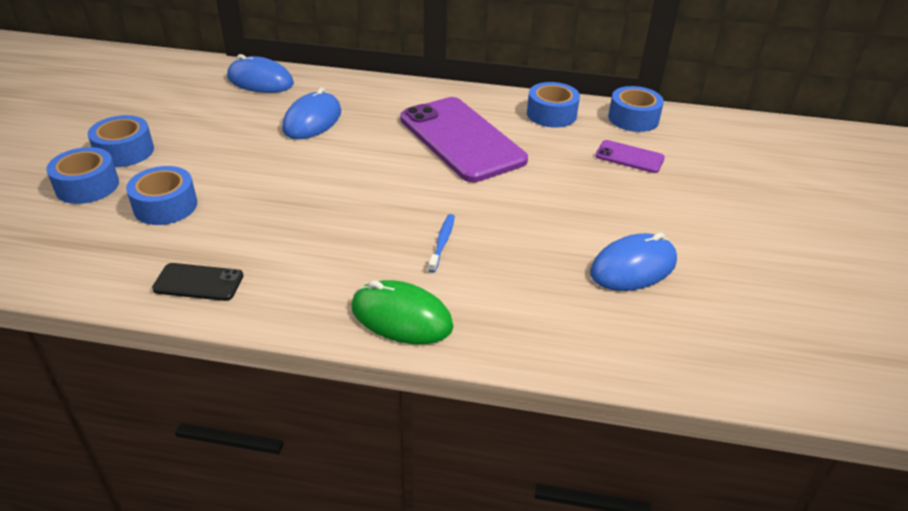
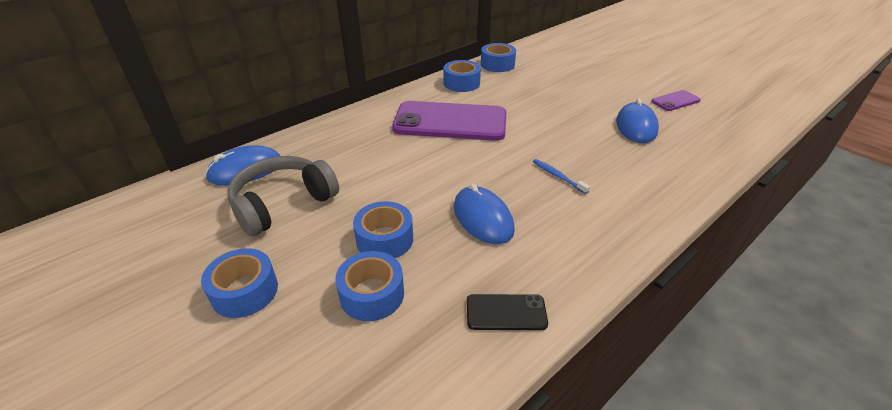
camera: 50 degrees left, 0 degrees up
(87, 186) = (273, 340): blue tape -> blue tape (384, 239)
(198, 282) = (506, 312): black phone -> black phone turned 45 degrees clockwise
(235, 117) = (283, 204): none -> grey headphones
(312, 120) = (344, 168): blue mouse -> blue mouse (483, 218)
(401, 317) = (625, 225): green mouse -> none
(629, 157) = (534, 82): purple phone -> purple phone (675, 101)

